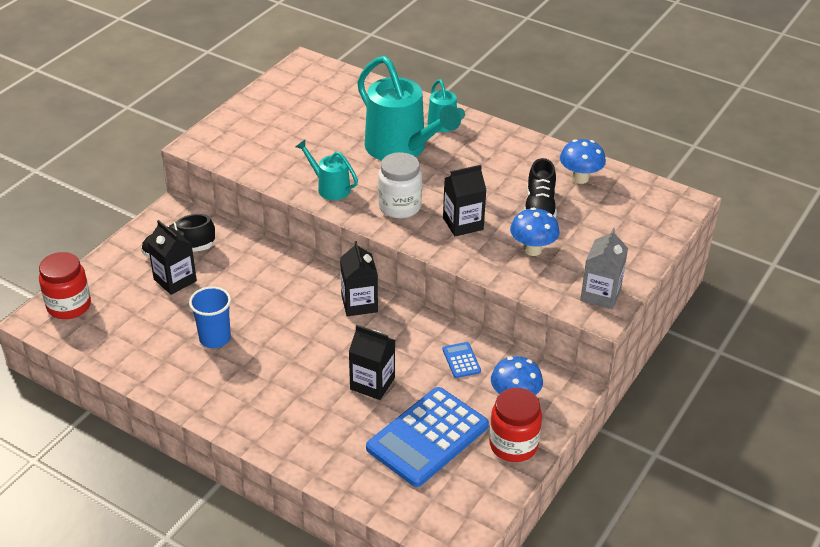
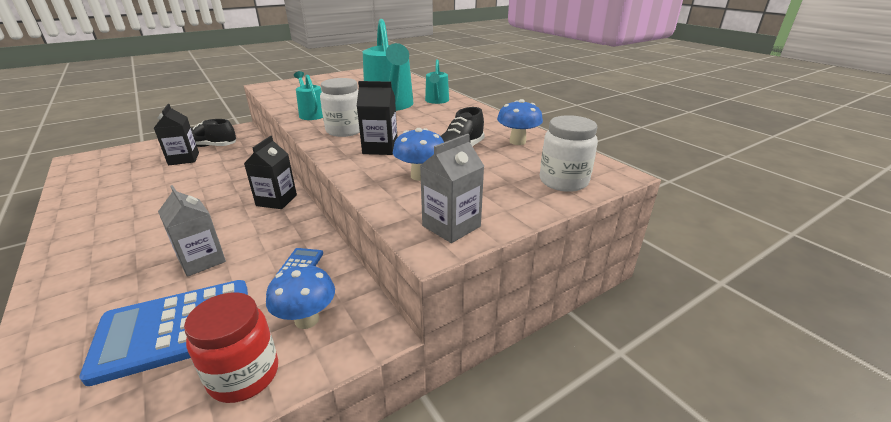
camera: 25 degrees right, 10 degrees down
(69, 306) = (105, 157): red jar -> none
(215, 338) = (149, 195): blue cup -> none
(372, 383) = (202, 260): black carton -> grey carton
(650, 222) = (563, 181): none -> white jar

